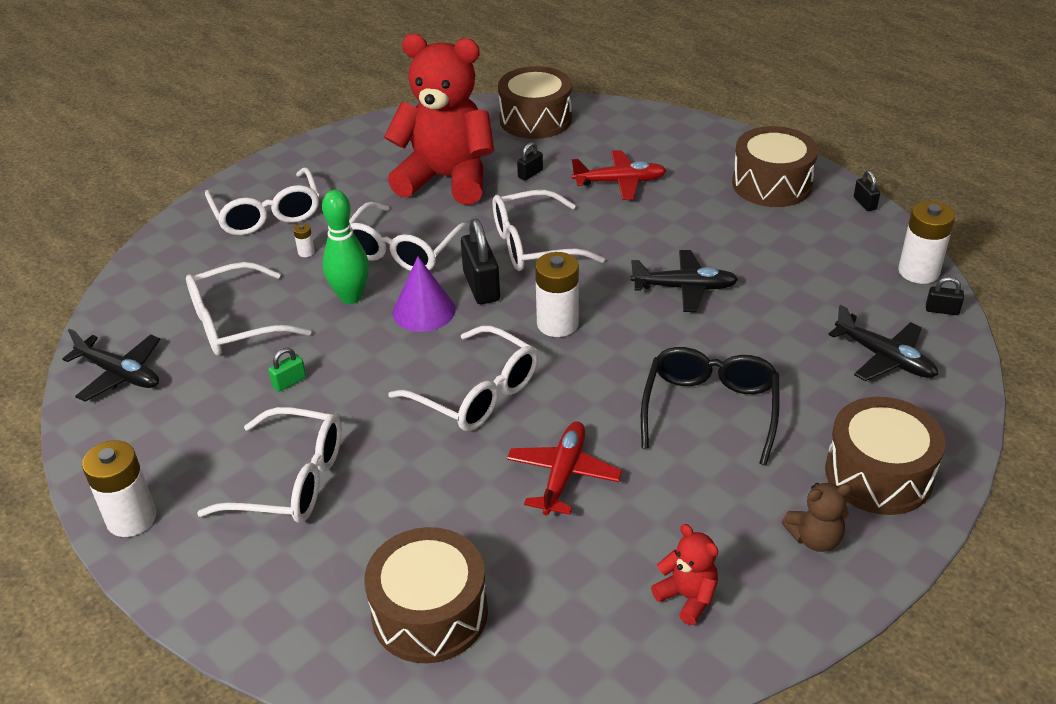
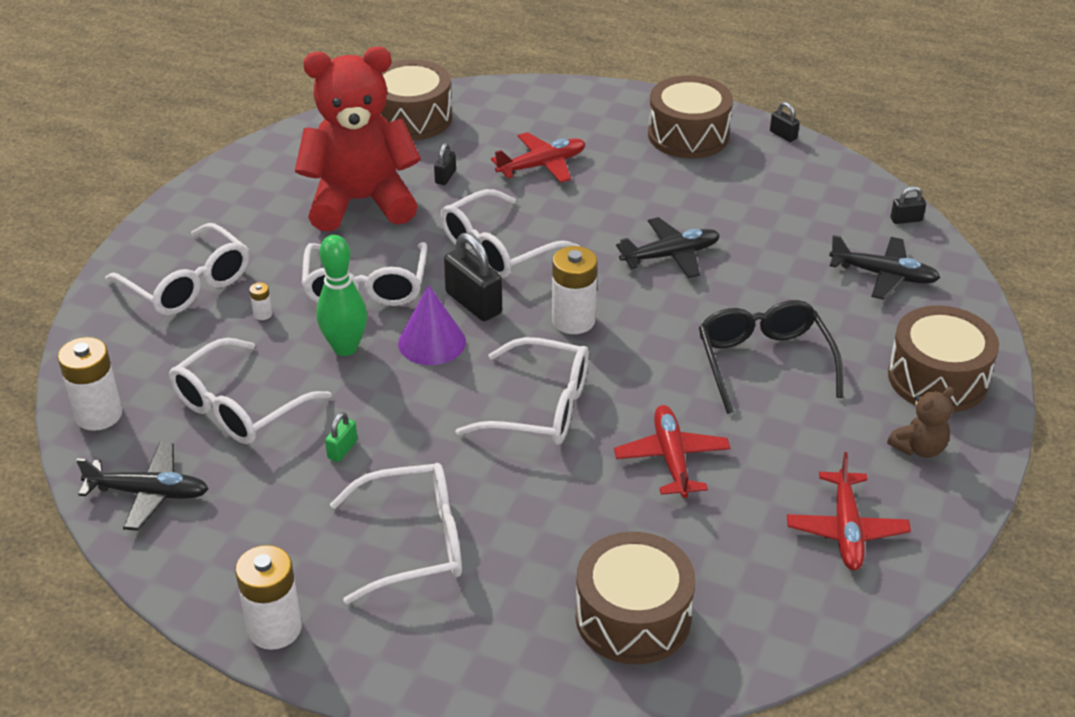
camera: 25 degrees left, 0 degrees up
(687, 597) = (846, 530): red teddy bear -> red plane
(918, 271) = (866, 189): white battery -> white battery (98, 415)

